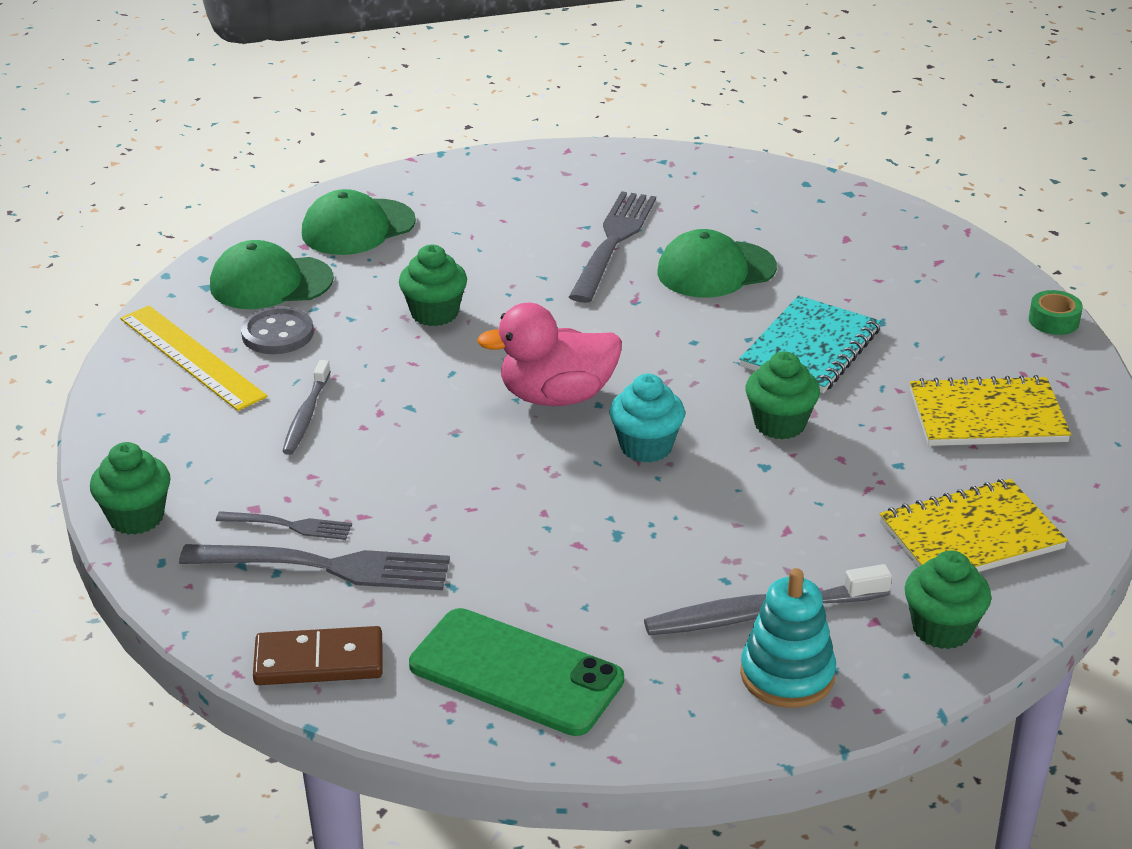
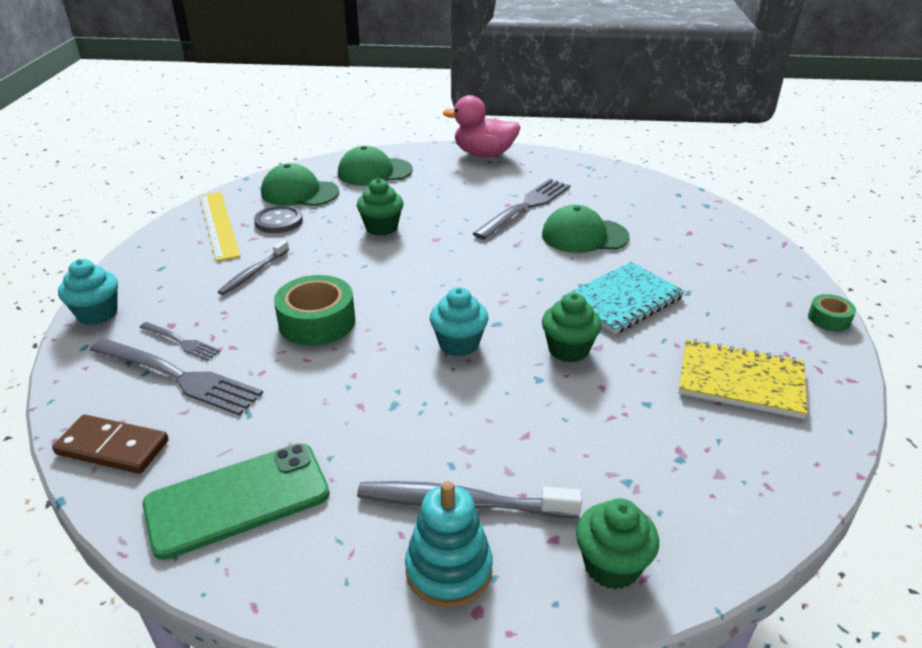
camera: 20 degrees right, 0 degrees up
(136, 517) = (97, 314): green cupcake -> turquoise cupcake
(447, 460) = (317, 322): none -> green tape
(516, 673) = (237, 499): green phone -> green phone turned 75 degrees counterclockwise
(557, 396) = (421, 295): pink duck -> pink duck (484, 154)
(971, 535) = (680, 481): yellow notebook -> none

